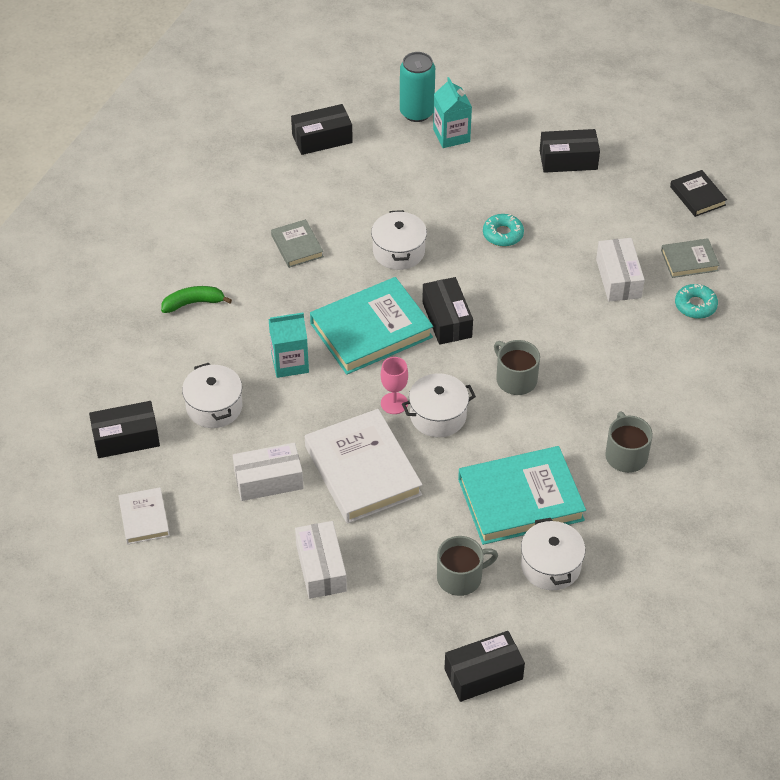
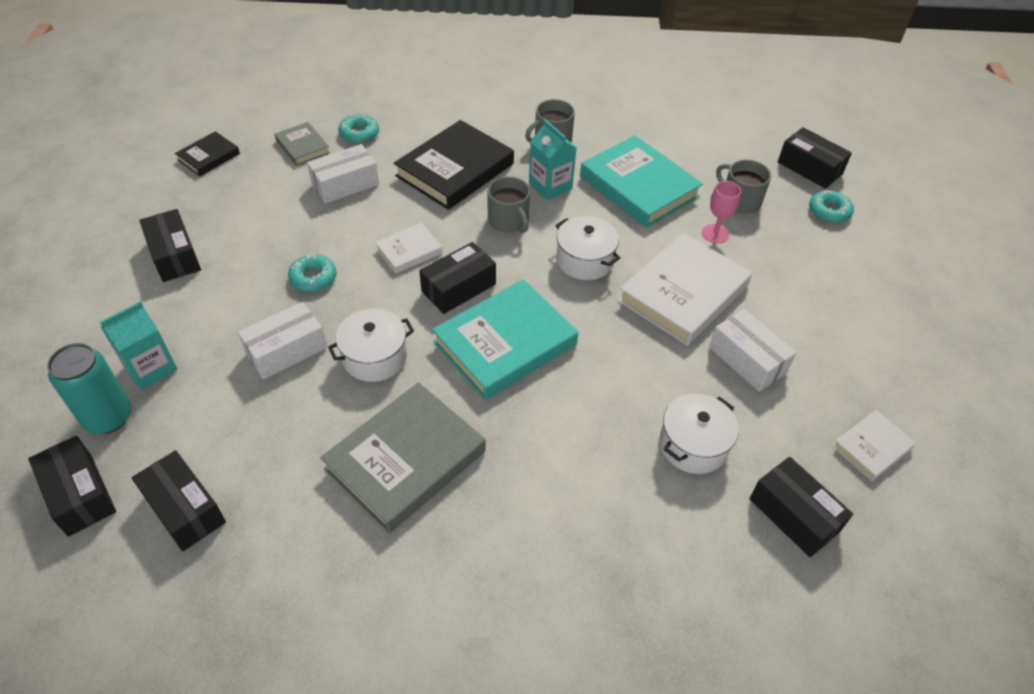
camera: 115 degrees left, 0 degrees up
(193, 303) = (555, 537): green banana -> none
(290, 363) = (590, 398): turquoise carton -> turquoise carton (550, 186)
(297, 246) = (405, 460): grey book -> grey book, size x1.96
(321, 568) = (805, 288): white box -> white box (286, 350)
(360, 96) = (79, 494): none -> black box
(371, 330) = (505, 343): turquoise book -> turquoise book turned 75 degrees counterclockwise
(394, 403) = (590, 295): pink goblet -> pink goblet (715, 234)
(408, 651) = (829, 211): none -> turquoise donut
(507, 300) = (409, 251): none -> white book
(515, 379) = (509, 221): grey mug -> grey mug turned 60 degrees counterclockwise
(550, 566) = (688, 156): white pot -> none
(607, 362) = (455, 170): none -> black book

